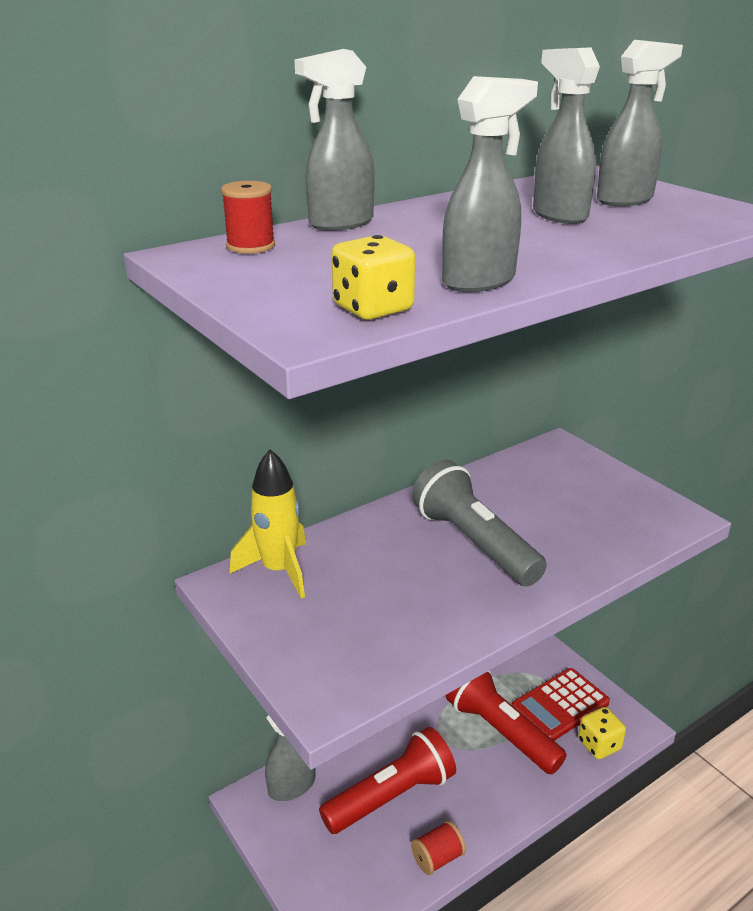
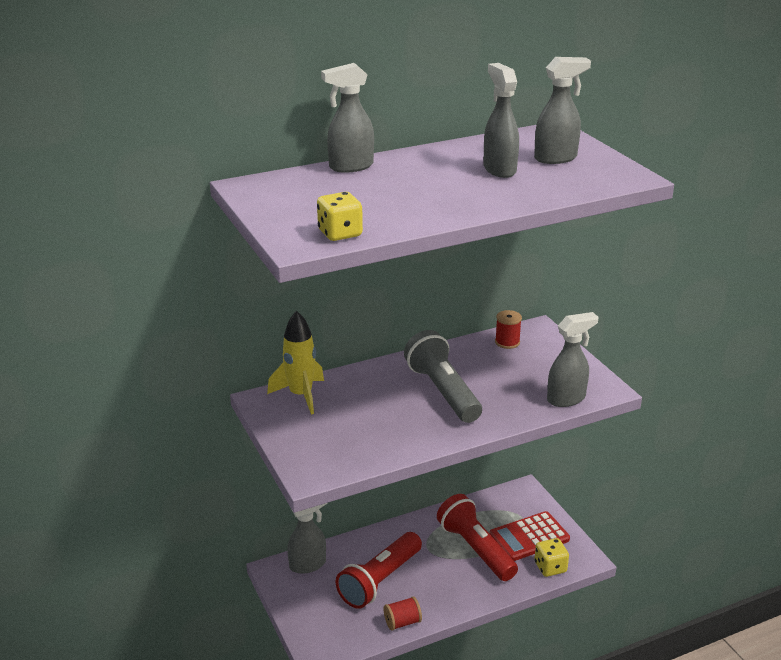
camera: 10 degrees right, 0 degrees up
(250, 246) = (287, 182): red spool -> red spool (507, 342)
(392, 796) = (379, 580): red flashlight -> red flashlight turned 150 degrees clockwise
(480, 281) = (413, 219): grey spray bottle -> grey spray bottle (567, 399)

